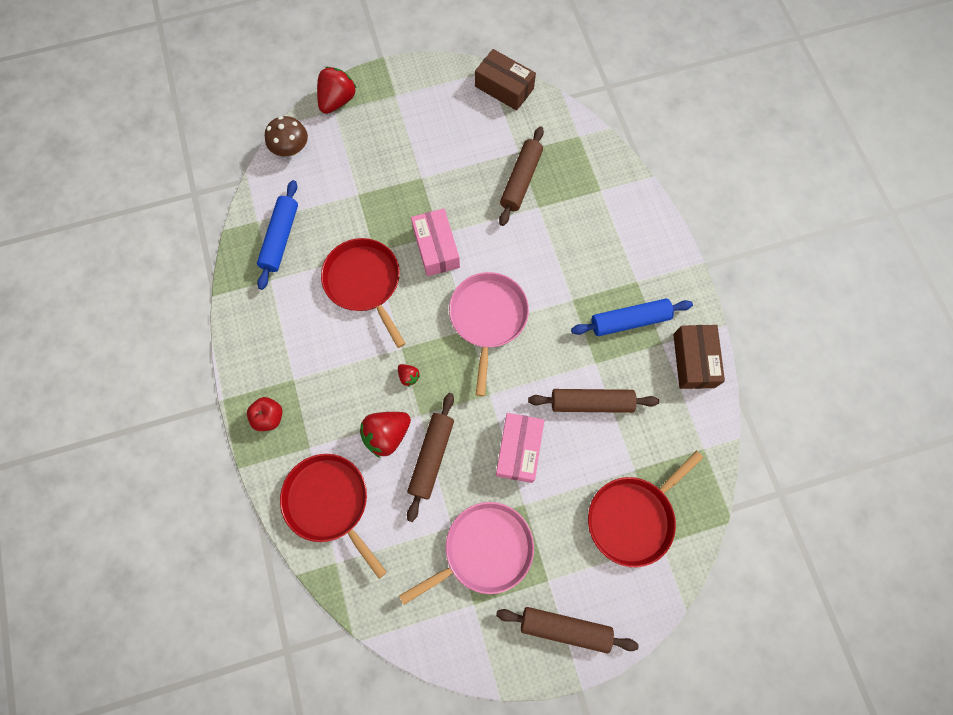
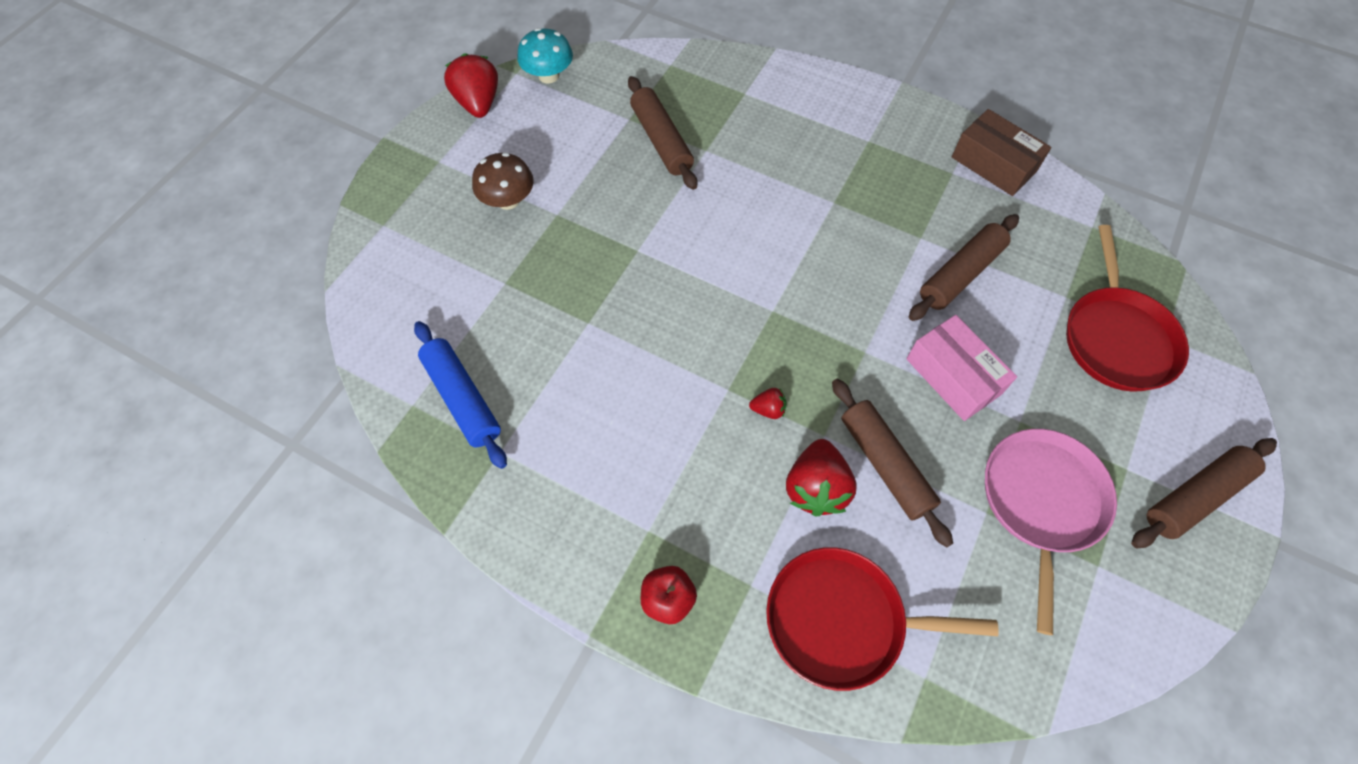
camera: 45 degrees left, 10 degrees down
(291, 148) = (371, 299): brown mushroom -> brown mushroom (508, 200)
(337, 101) = (376, 213): red strawberry -> red strawberry (478, 103)
(364, 283) = (613, 361): red pan -> none
(436, 248) = (650, 265): pink box -> none
(488, 318) = (778, 285): pink pan -> none
(504, 87) = (548, 75): brown box -> turquoise mushroom
(629, 320) = (903, 177): blue rolling pin -> none

